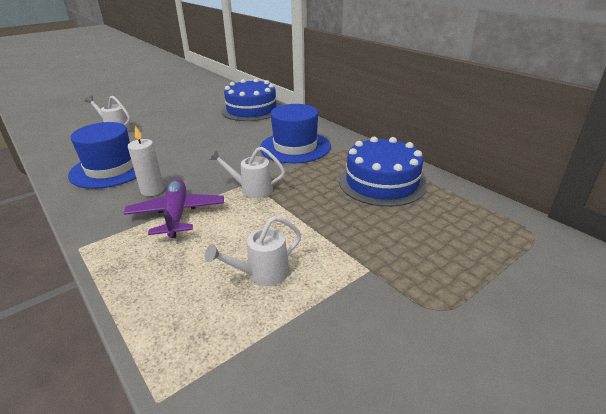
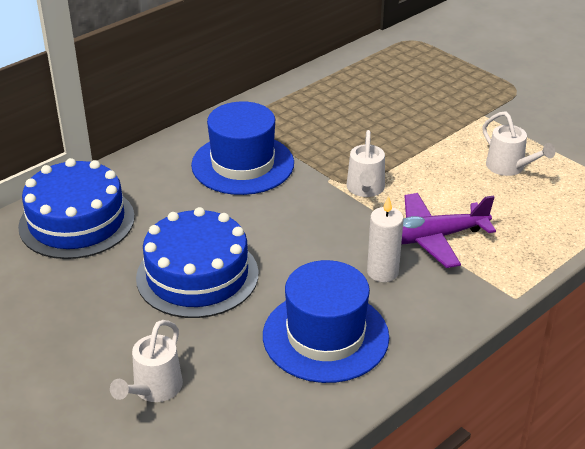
camera: 95 degrees left, 5 degrees up
(382, 182) = (335, 103): blue cake -> blue cake (197, 275)

